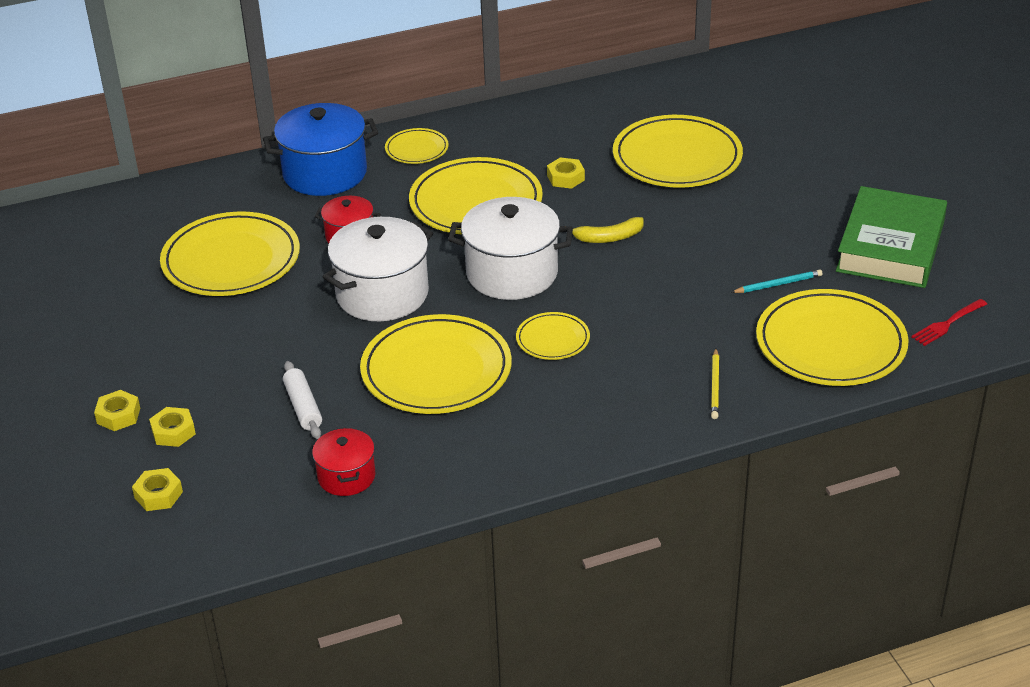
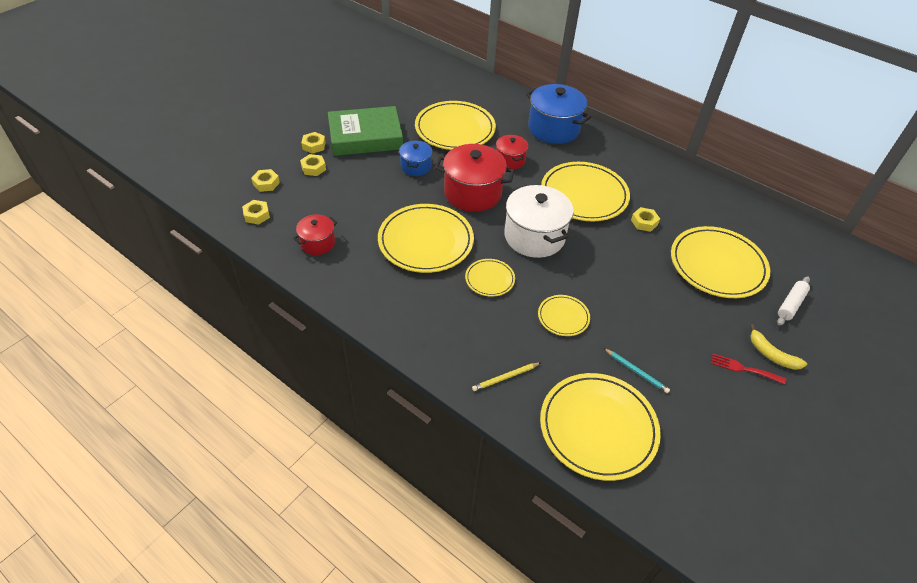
camera: 55 degrees right, 10 degrees up
(224, 525) = (257, 215): none -> yellow nut
(275, 327) = (416, 166): none -> blue pot
(303, 407) = (361, 203): white rolling pin -> white rolling pin (790, 304)
(382, 294) = (473, 193): white pot -> red pot
(416, 149) = (608, 152): yellow plate -> yellow plate (563, 317)
(609, 238) = (605, 265): yellow banana -> yellow banana (771, 355)
(890, 246) = (739, 424): green book -> green book (365, 137)
(947, 324) = (681, 497): red fork -> red fork (744, 369)

